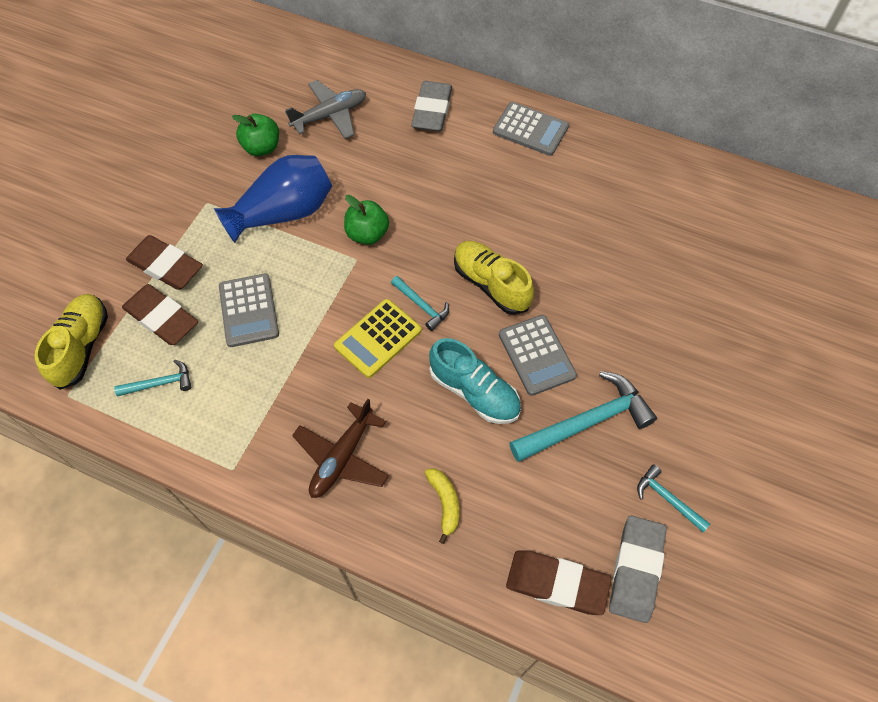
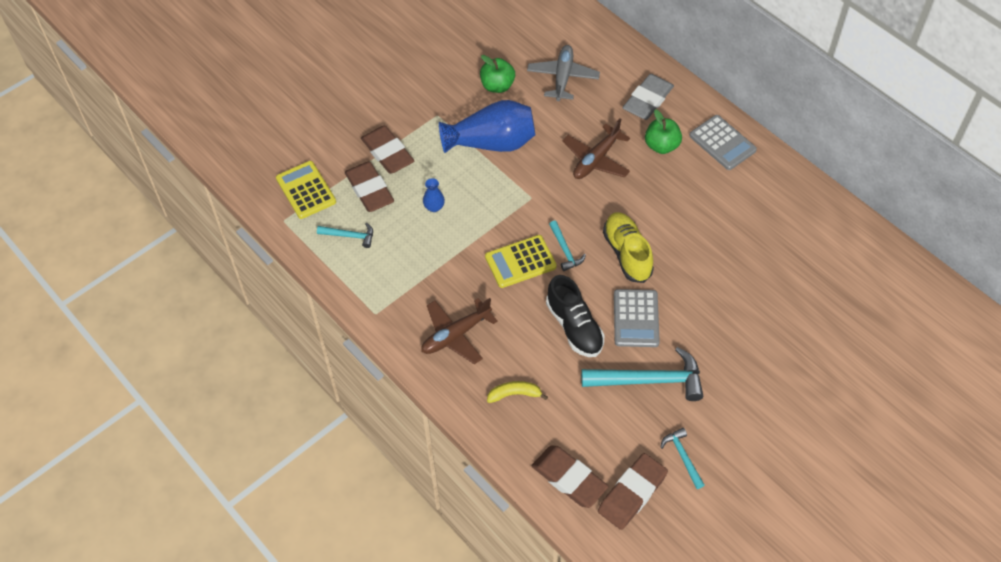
camera: 25 degrees right, 5 degrees down
(82, 347) = (306, 190): yellow shoe -> yellow calculator
(249, 310) = (434, 207): grey calculator -> blue vase
(330, 115) = (562, 77): grey plane -> grey plane turned 75 degrees counterclockwise
(367, 234) = (549, 181): green apple -> green apple (661, 146)
(408, 192) = (596, 159): none -> brown plane
(445, 503) = (514, 394): yellow banana -> yellow banana turned 105 degrees counterclockwise
(474, 392) = (574, 327): turquoise shoe -> black shoe
(636, 570) = (632, 493): grey eraser -> brown eraser

